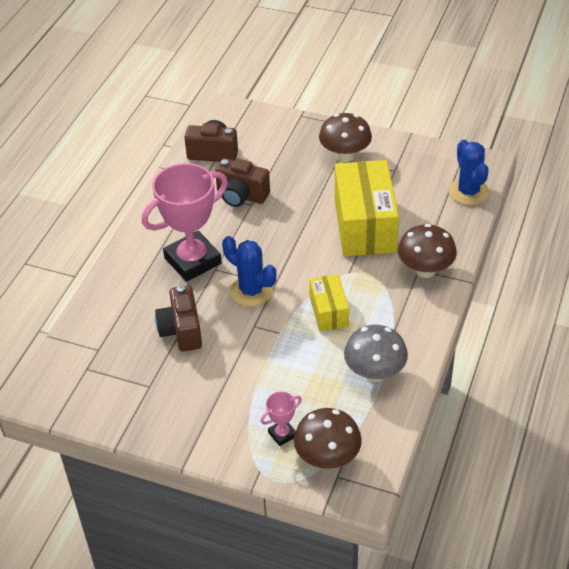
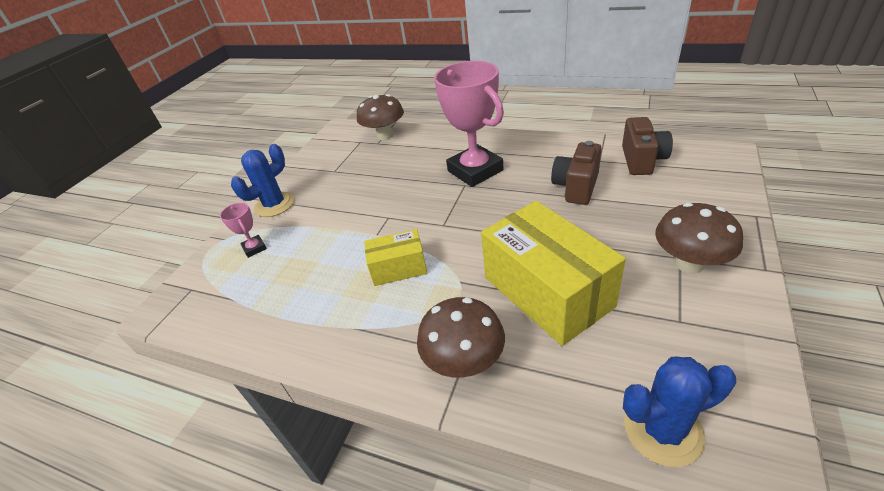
camera: 95 degrees right, 5 degrees down
(181, 331) = (389, 177): brown camera -> none
(251, 291) = (434, 210): blue cactus -> blue cactus (274, 205)
(327, 458) = (214, 280): brown mushroom -> brown mushroom (385, 135)
(364, 225) = (547, 292): yellow box -> yellow box turned 60 degrees clockwise
(374, 373) = (302, 312): grey mushroom -> none

